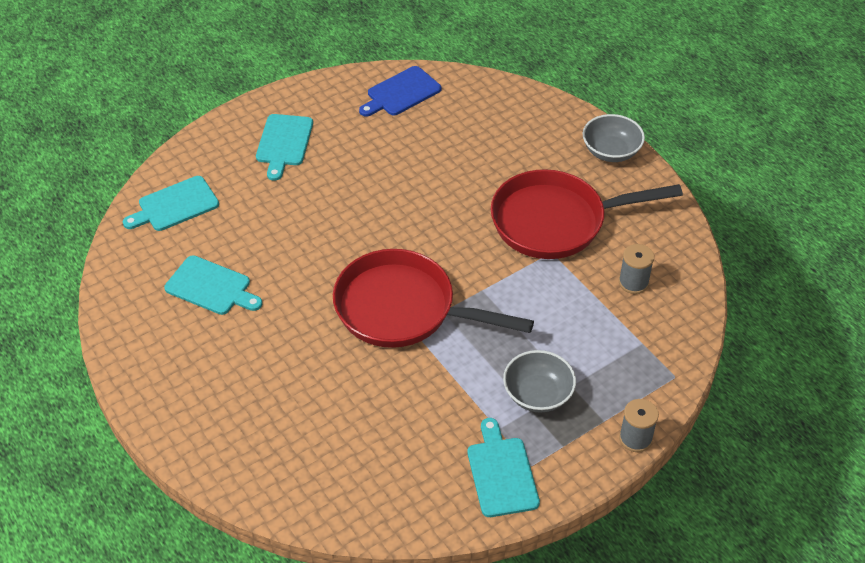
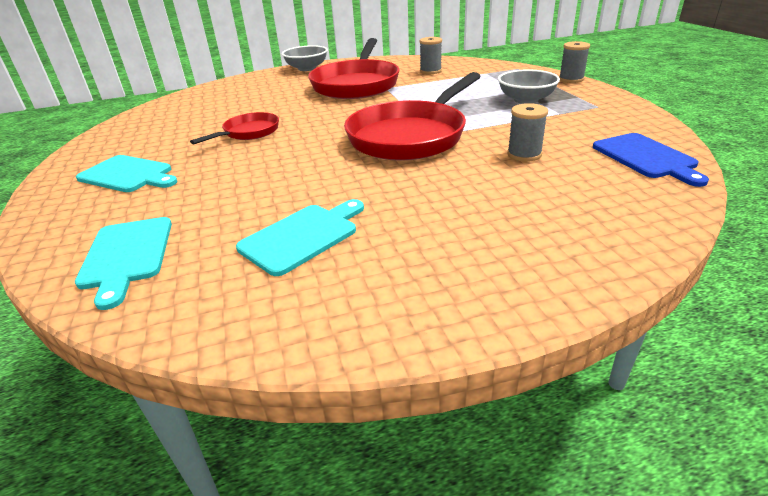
camera: 70 degrees left, 15 degrees down
(376, 403) = (524, 154): none -> grey spool
(386, 182) = (249, 132): none -> red pan
(401, 93) = (150, 120): blue cutting board -> blue cutting board (646, 157)
(501, 473) = (607, 115): turquoise cutting board -> none

